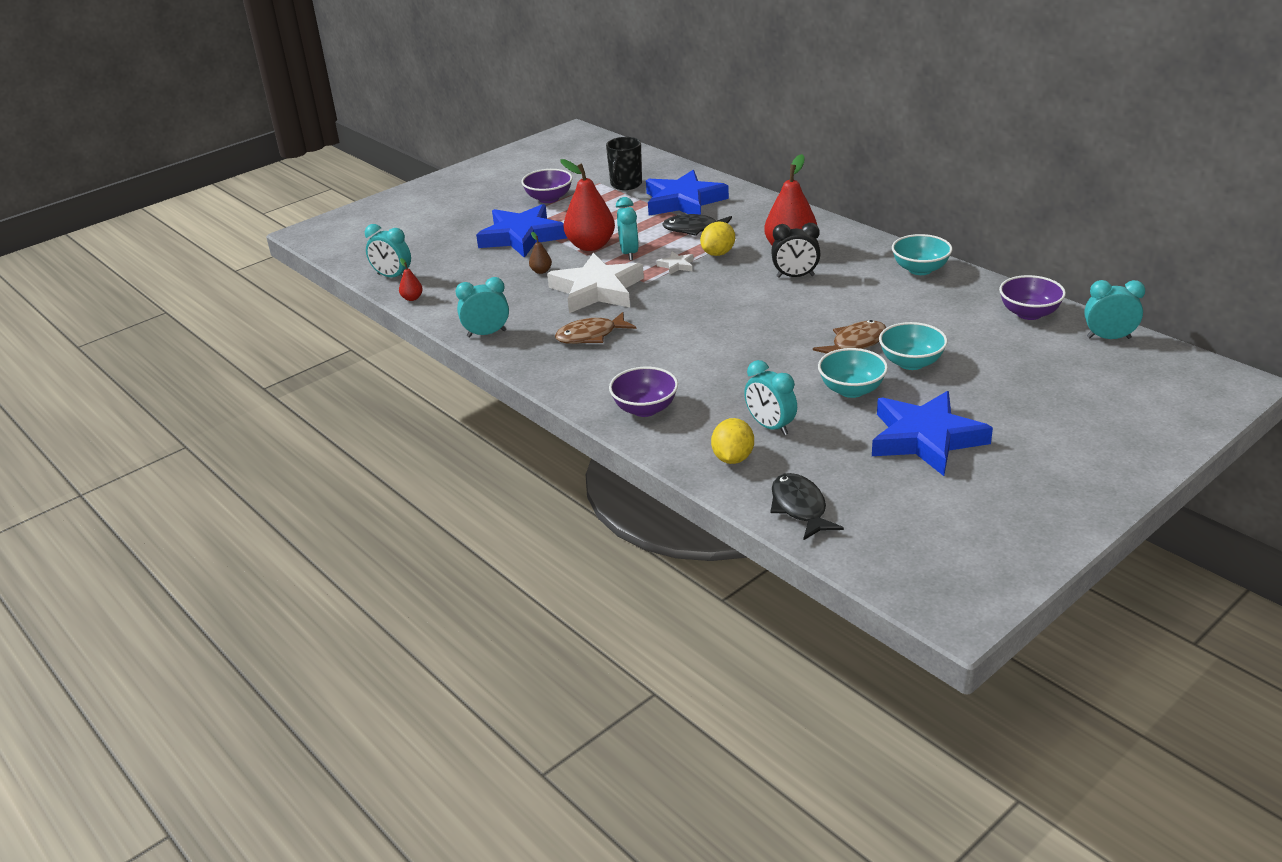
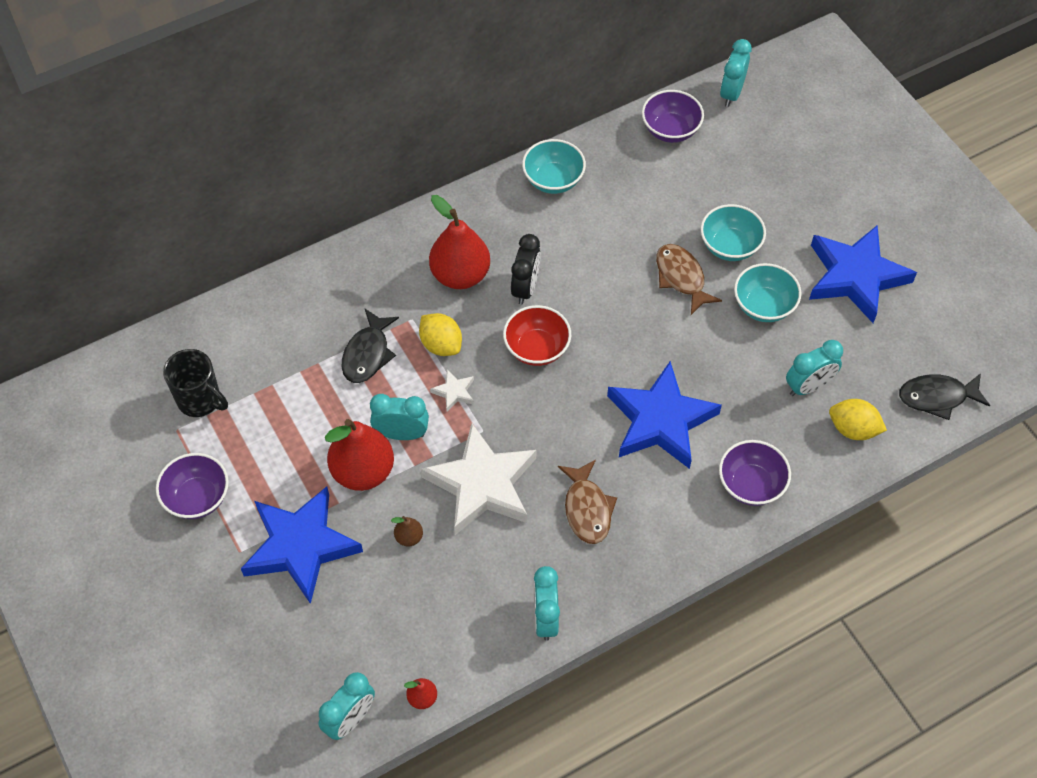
camera: 80 degrees left, 25 degrees up
(684, 201) = (285, 347): blue star -> blue star (660, 420)
(737, 290) = (536, 348): none -> red bowl

